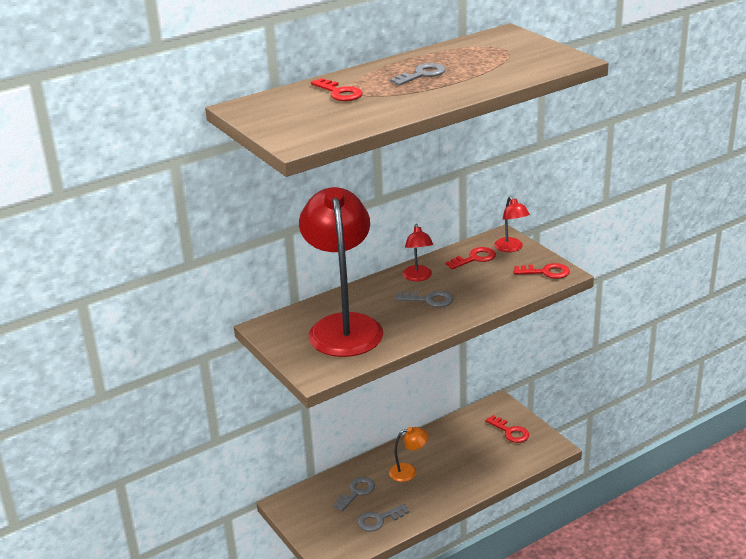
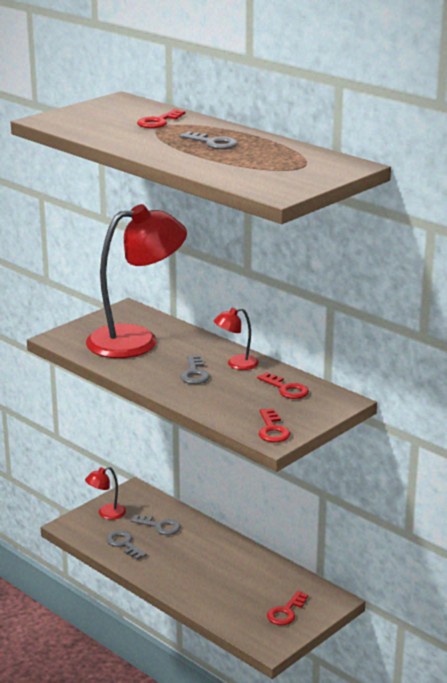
camera: 75 degrees right, 5 degrees down
(408, 471) = (198, 552): orange lamp -> none
(511, 248) = (317, 407): red lamp -> red lamp (106, 514)

